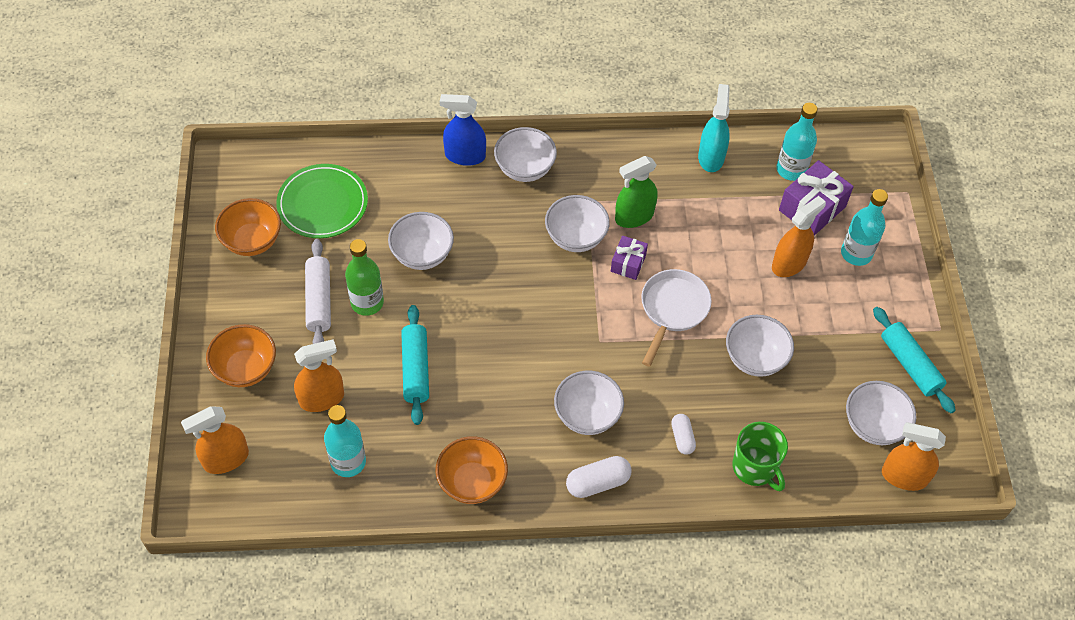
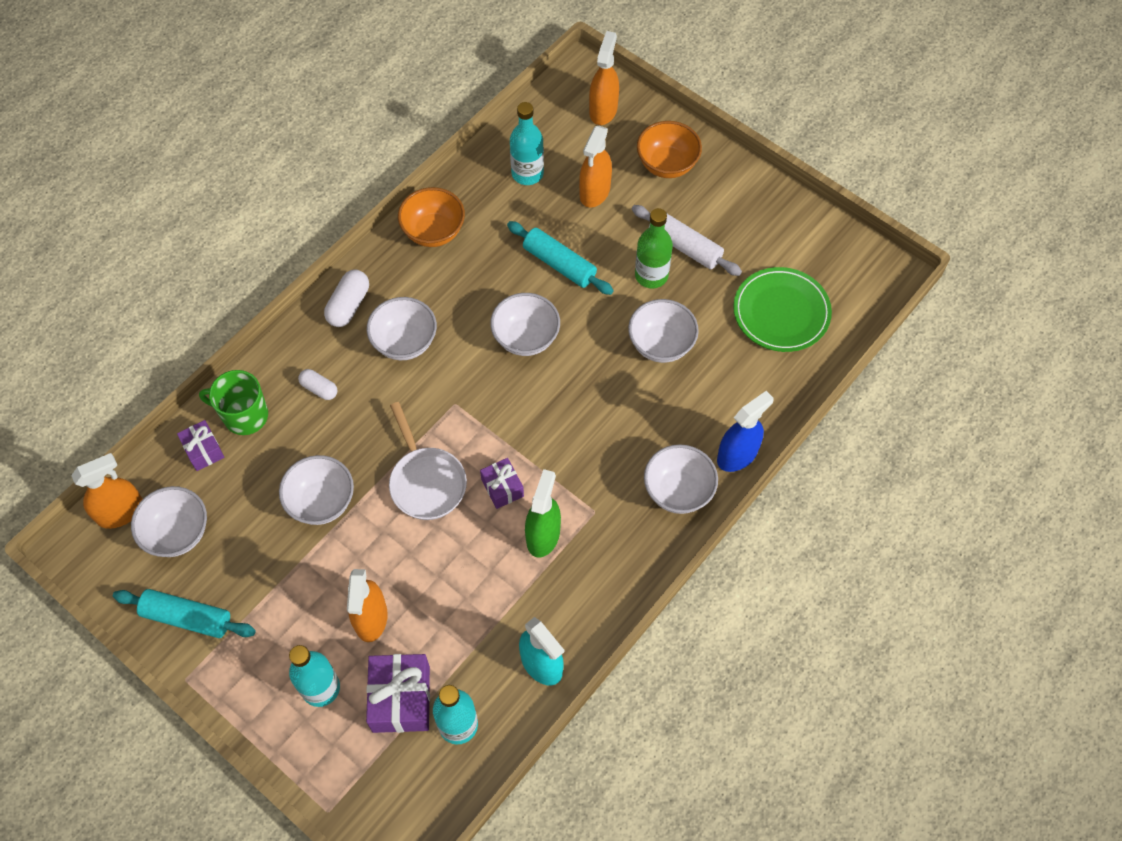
camera: 135 degrees right, 5 degrees up
(252, 241) = (786, 241): orange bowl -> none
(575, 237) = (567, 470): white bowl -> white bowl (526, 338)
(807, 468) = (203, 450): none -> purple gift

